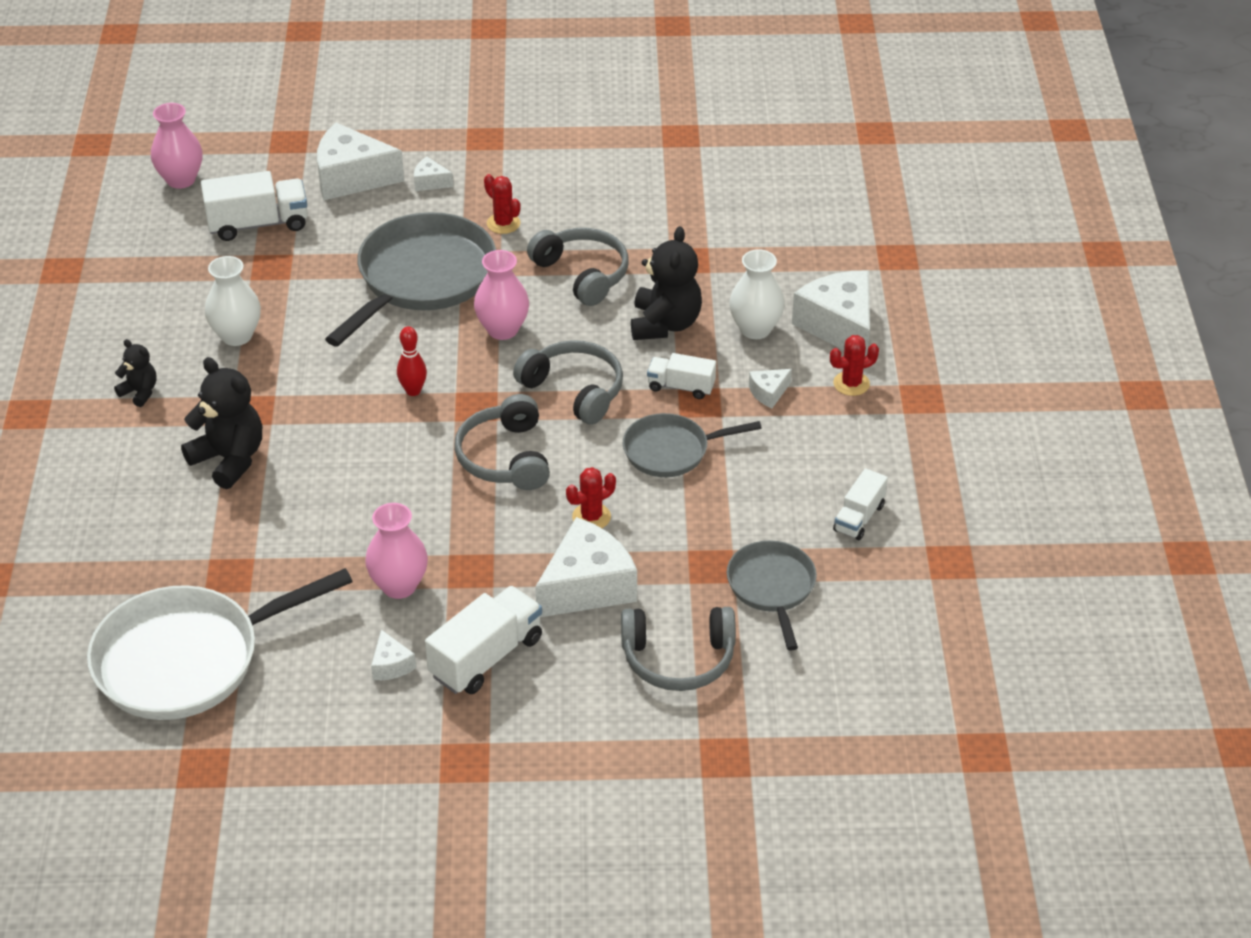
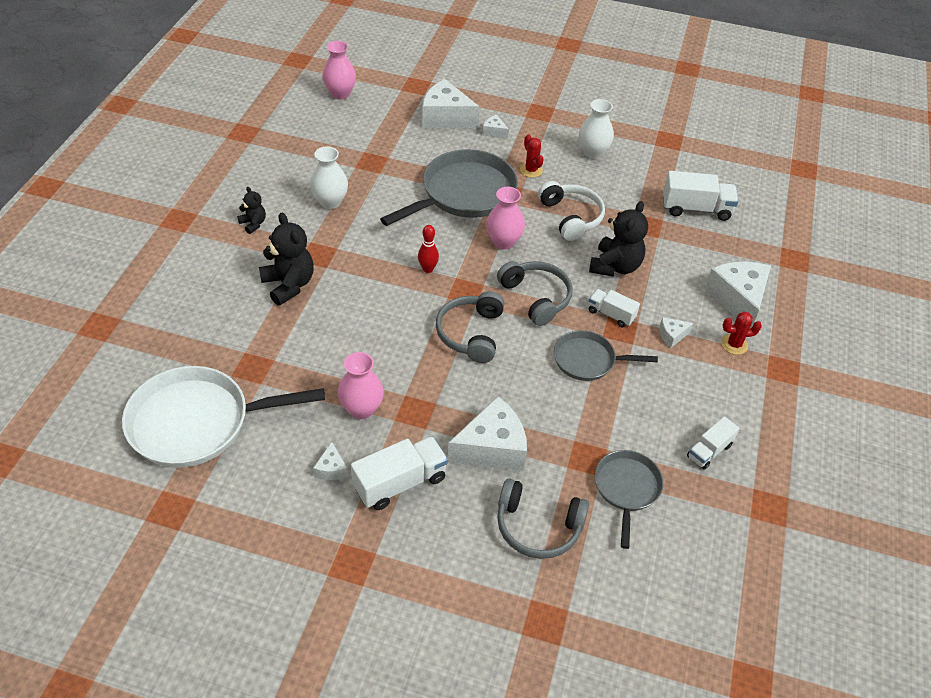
camera: 15 degrees right, 5 degrees up
(258, 224) = (375, 133): white truck -> white truck (696, 209)
(582, 274) = (571, 217): grey headphones -> white headphones
(591, 517) = (514, 395): red cactus -> none
(755, 329) = (677, 286): white vase -> white vase (592, 152)

